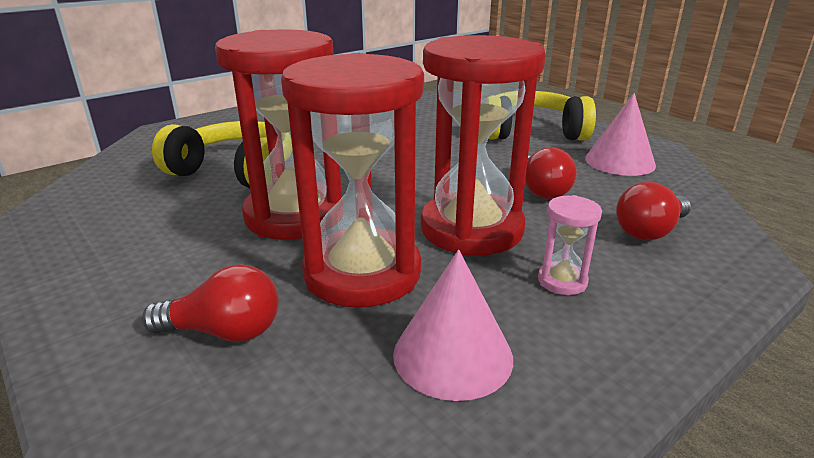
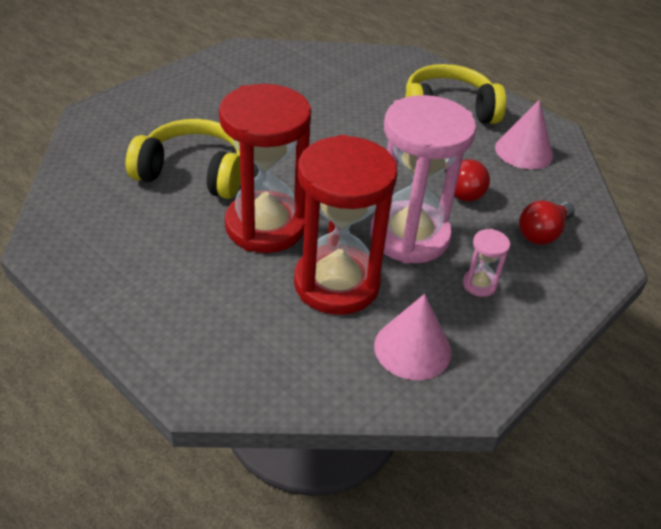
camera: 10 degrees left, 15 degrees up
(224, 332) = (256, 339): red light bulb -> none
(471, 229) = (409, 236): red hourglass -> pink hourglass

